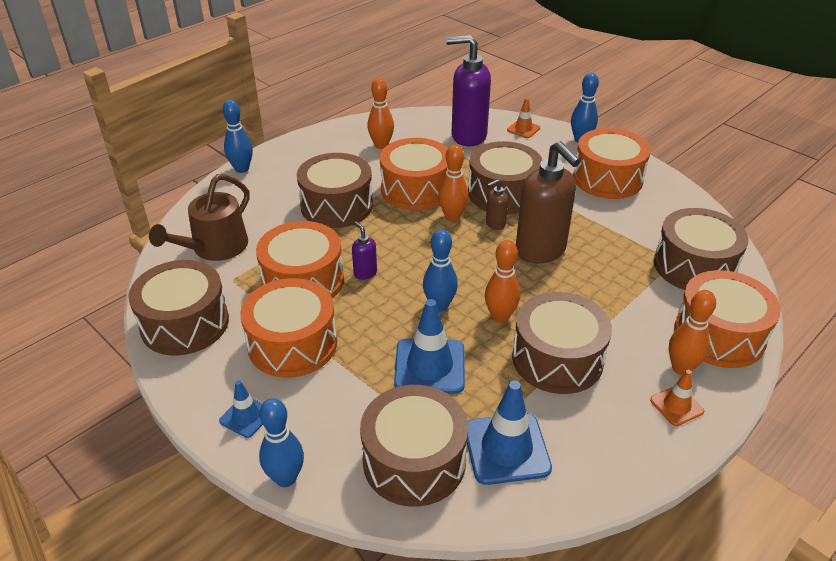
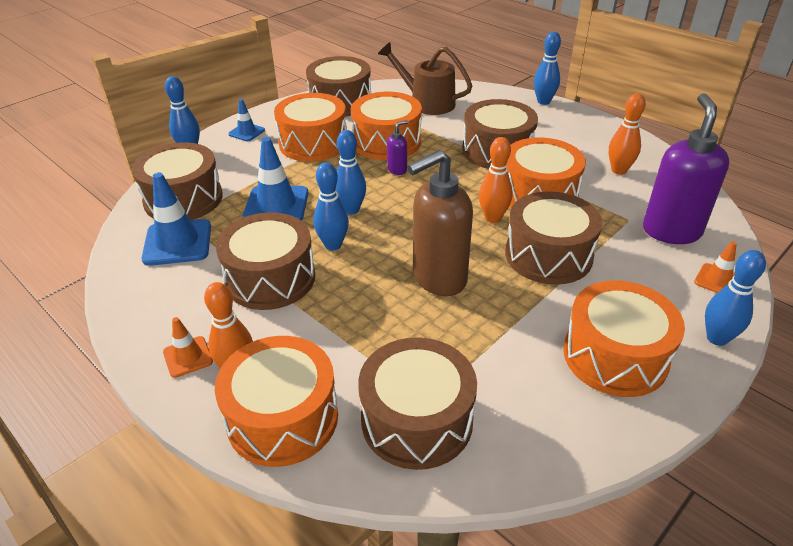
camera: 90 degrees right, 0 degrees up
(495, 224) = (484, 247): brown soap dispenser -> none
(500, 317) = (333, 245): orange bowling pin -> blue bowling pin

